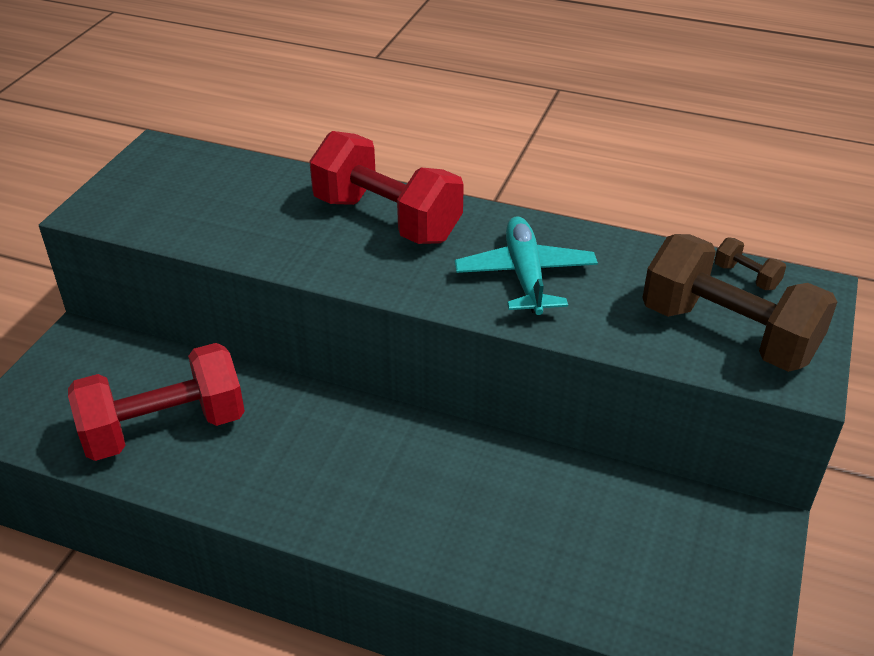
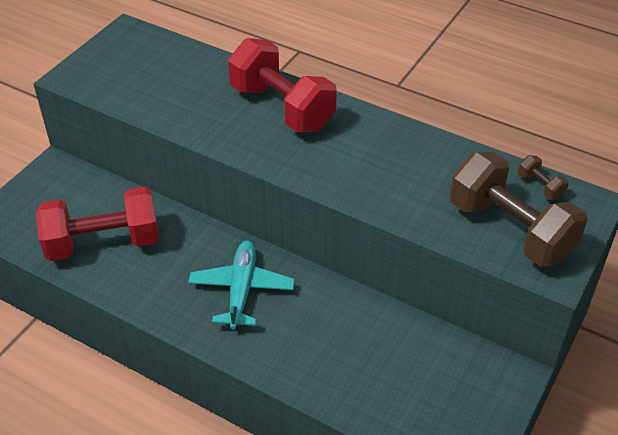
camera: 10 degrees right, 5 degrees up
(525, 275) = (372, 165): turquoise plane -> turquoise plane (241, 289)

